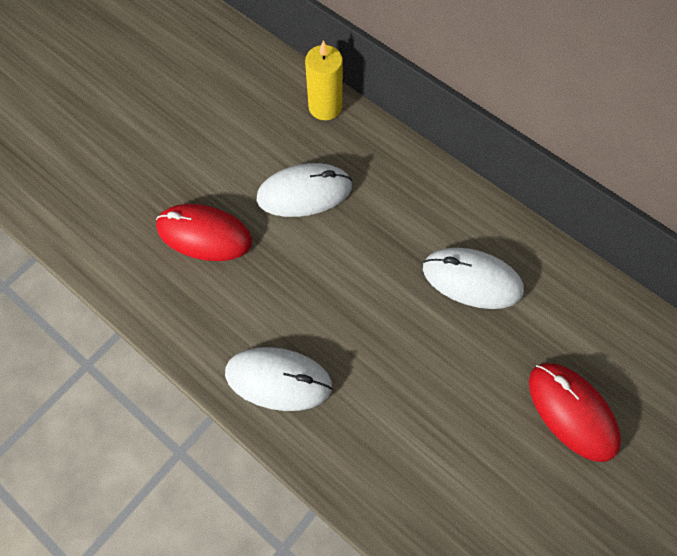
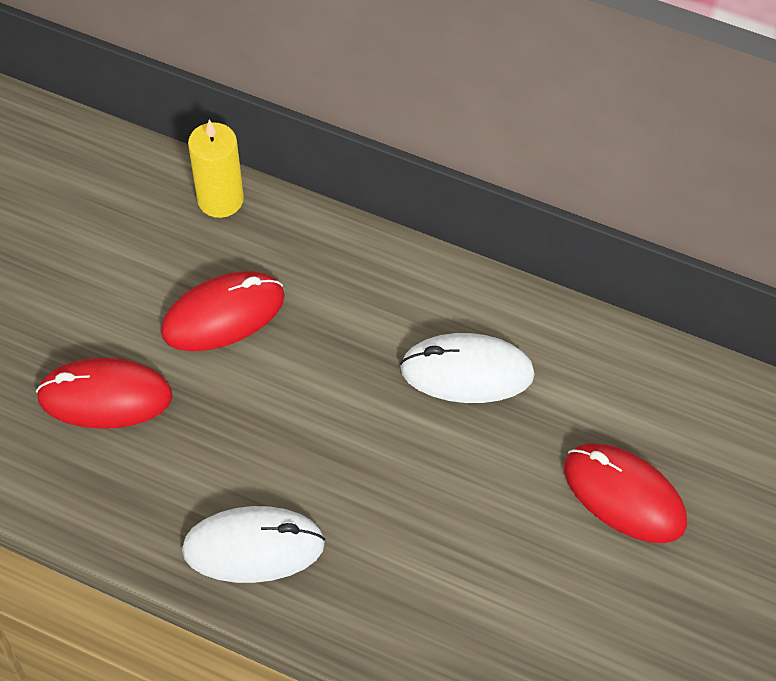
camera: 15 degrees left, 10 degrees down
(304, 192) = (223, 315): white mouse -> red mouse

